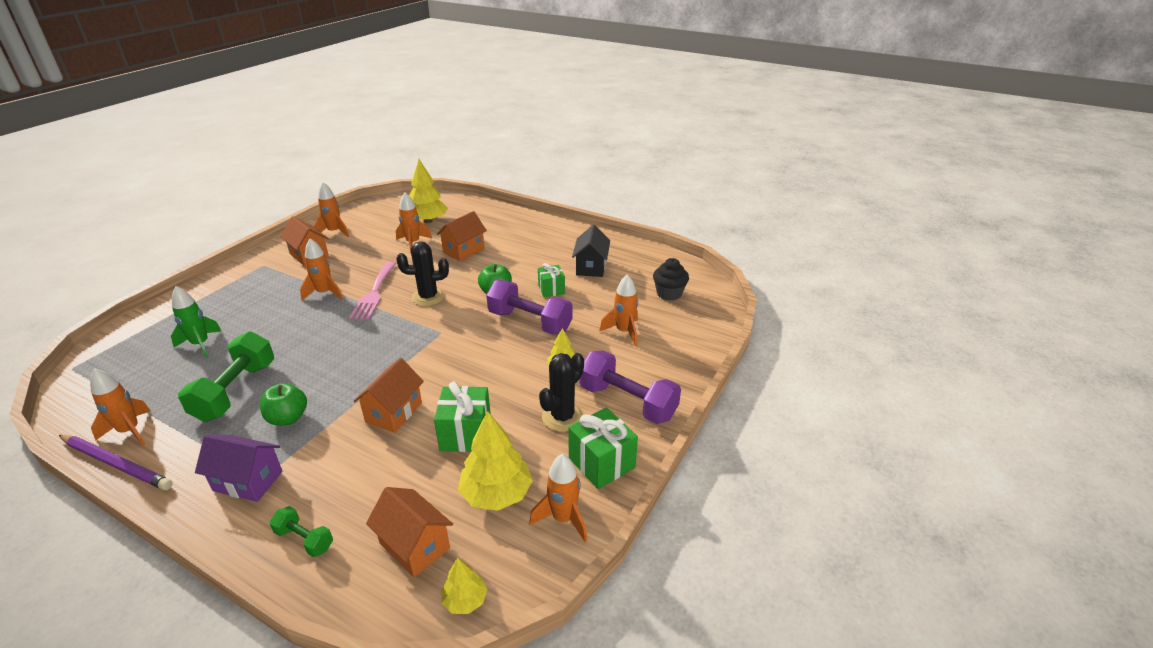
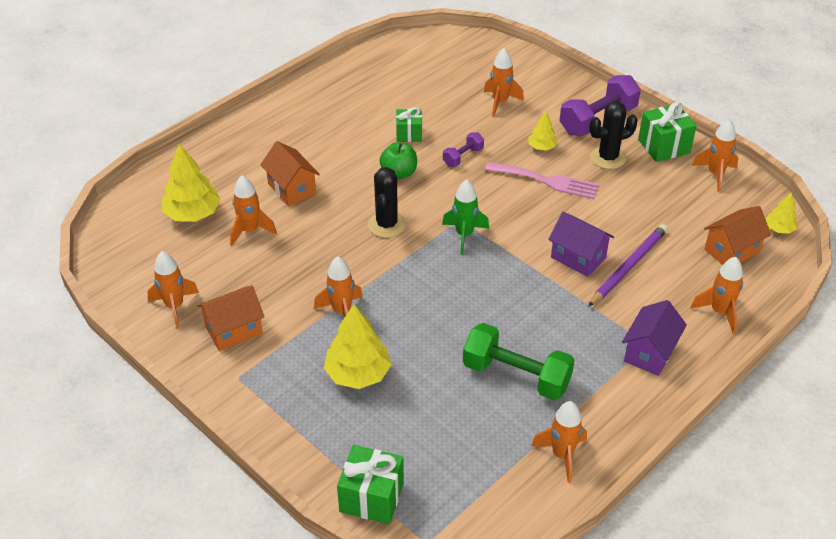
camera: 75 degrees left, 10 degrees up
(116, 464) = (610, 455): purple pencil -> purple pencil (628, 266)
(201, 344) = (416, 418): green rocket -> green rocket (464, 235)
(288, 418) = (570, 331): green apple -> none
(304, 539) = (719, 312): green dumbbell -> orange rocket
(374, 293) = (360, 268): pink fork -> pink fork (547, 181)
(394, 412) = (578, 257): orange house -> purple house
(466, 434) = (617, 215): green gift -> green gift (371, 497)
(496, 494) = (687, 204): yellow tree -> yellow tree (358, 374)
(530, 322) = (463, 157): purple dumbbell -> purple dumbbell, size x0.51
(562, 417) = (608, 157): black cactus -> black cactus turned 75 degrees counterclockwise
(591, 267) = (376, 100): black house -> none
(669, 294) = (447, 63): black cupcake -> none

